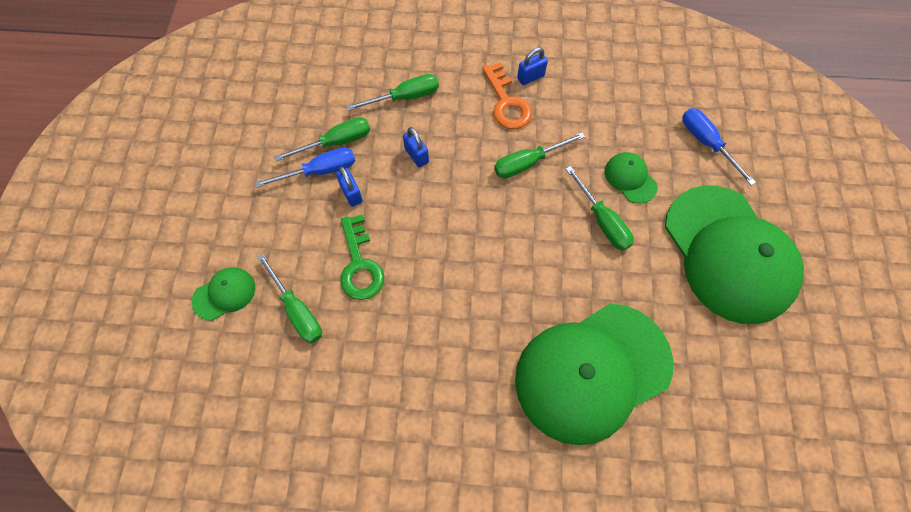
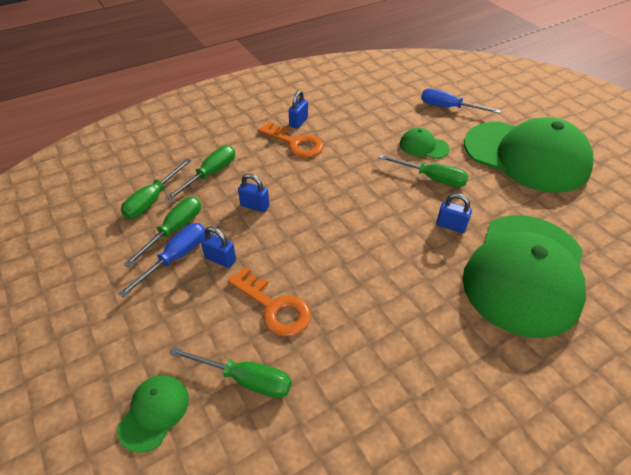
camera: 35 degrees left, 20 degrees down
(359, 264) = (274, 307): green key -> orange key
(528, 163) = (346, 170): green screwdriver -> green screwdriver (153, 200)
(571, 283) = (451, 226): none -> blue padlock

